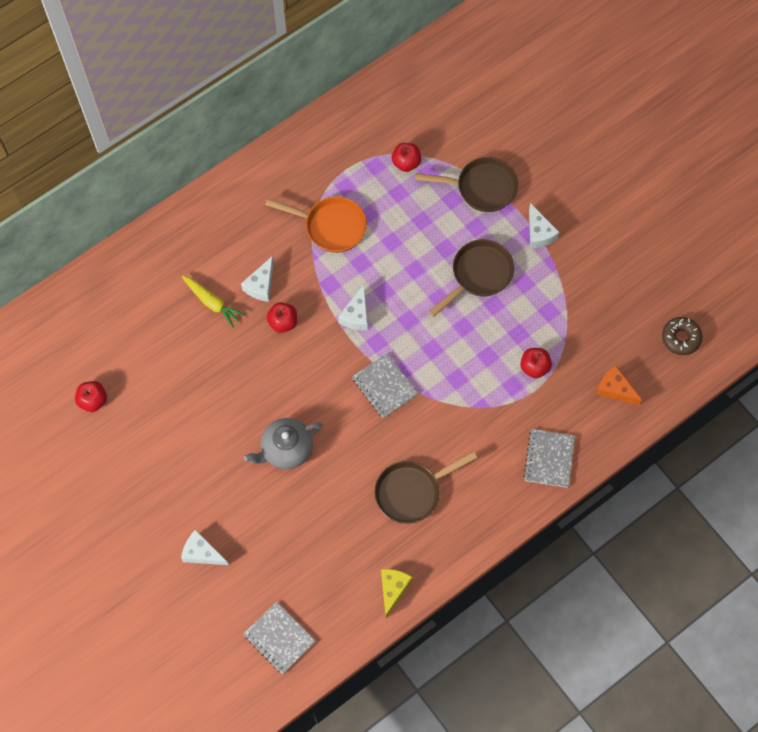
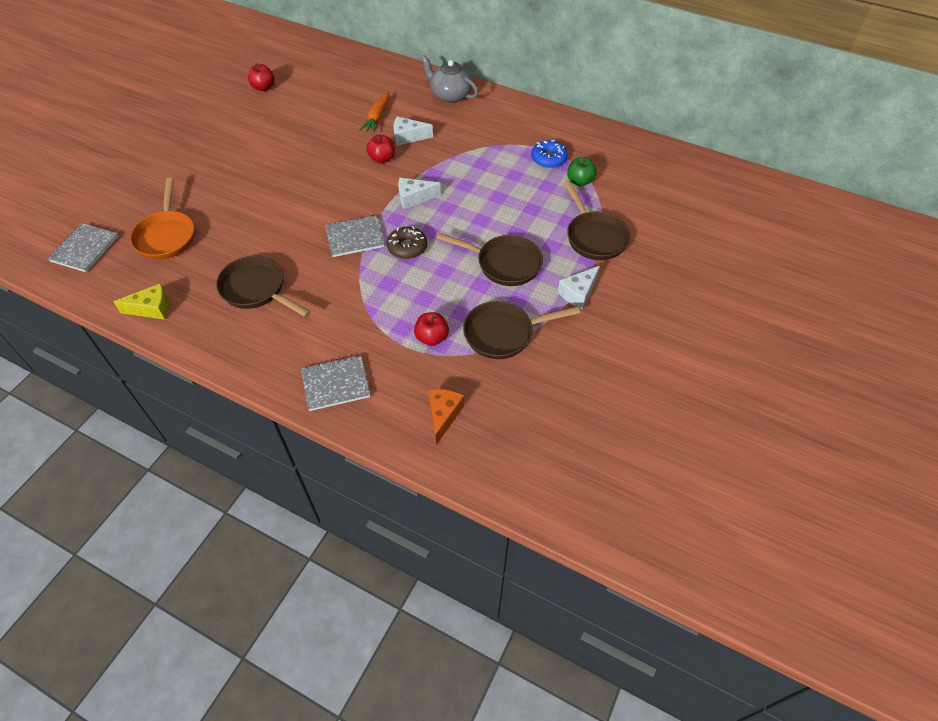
camera: 65 degrees right, 15 degrees down
(202, 553) = (153, 180): white cheese -> none
(212, 303) = (377, 117): yellow carrot -> orange carrot
(286, 449) = (266, 197): grey teapot -> grey teapot (450, 95)
(331, 226) = (487, 157): orange pan -> orange pan (166, 236)
(361, 173) = (548, 159): none -> blue donut
(384, 386) = (355, 237): grey notebook -> grey notebook turned 45 degrees clockwise
(406, 163) = (580, 181): red apple -> green apple
(555, 310) = (503, 333): none -> brown pan
(680, 338) = (539, 458): brown donut -> brown donut (407, 247)

